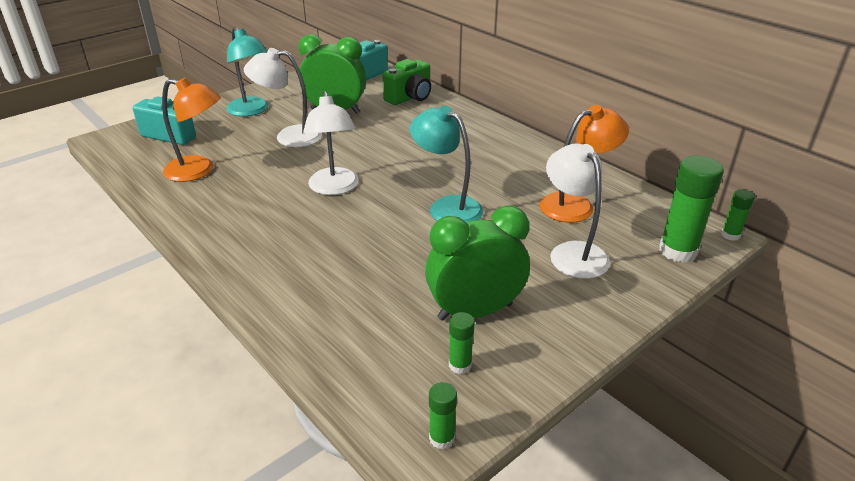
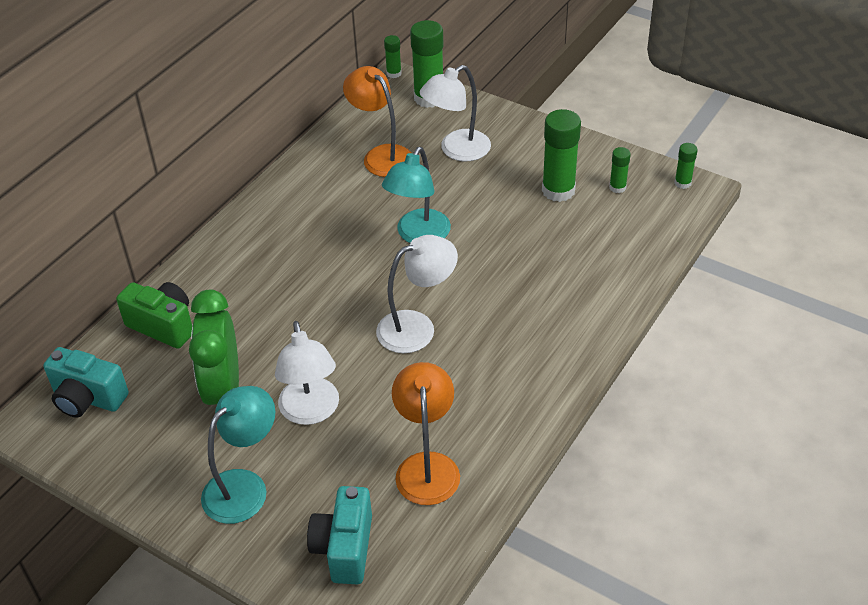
camera: 105 degrees left, 10 degrees up
(475, 311) = (558, 190): green clock -> green glue stick

